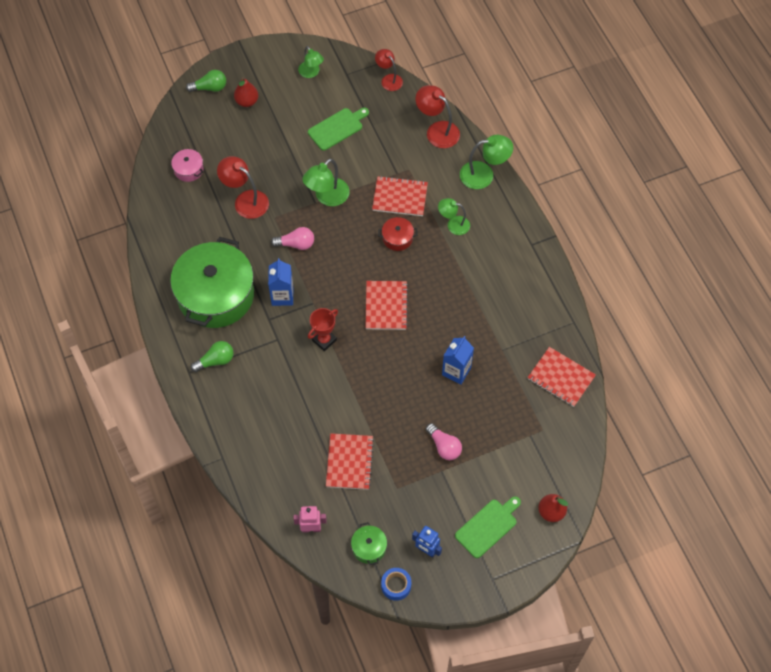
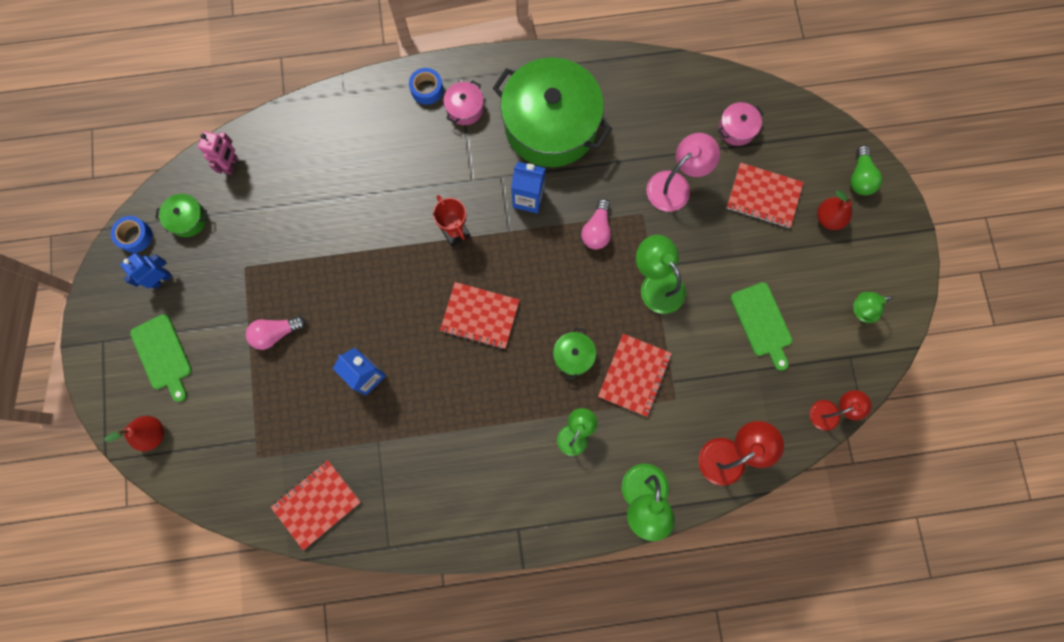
camera: 105 degrees right, 15 degrees up
(205, 394) = (427, 89): none -> blue tape
(215, 361) = (465, 108): green light bulb -> pink pot
(245, 200) = (675, 185): red lamp -> pink lamp
(349, 462) = (293, 223): red notebook -> red notebook (763, 196)
(397, 238) = (573, 355): red pot -> green pot

